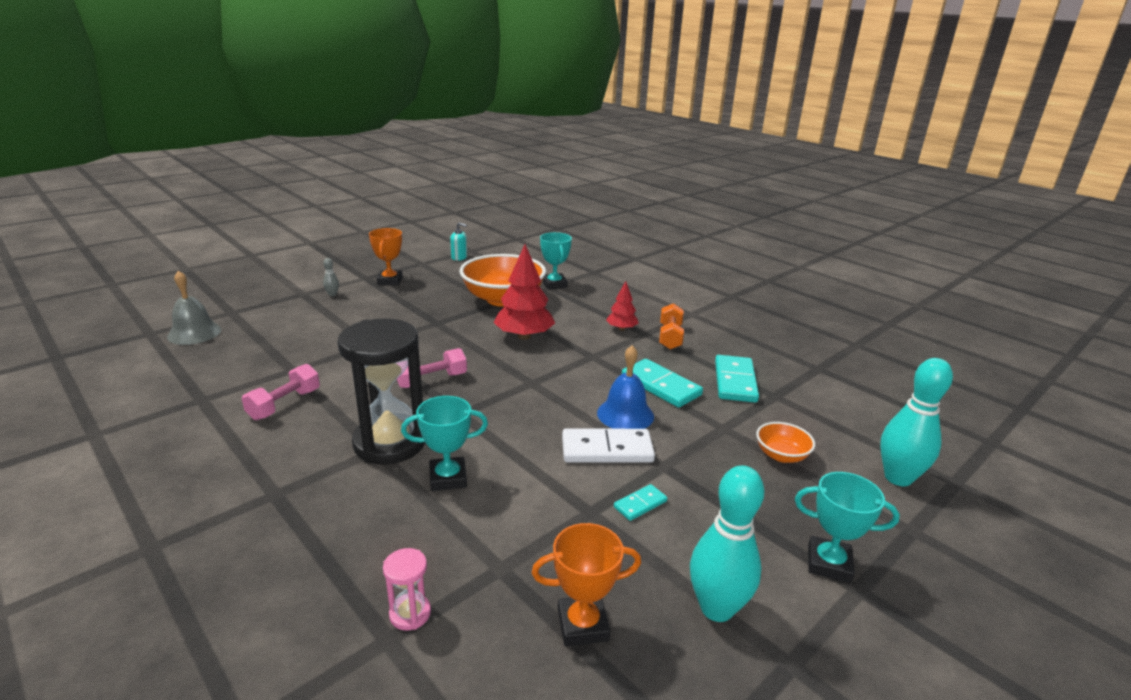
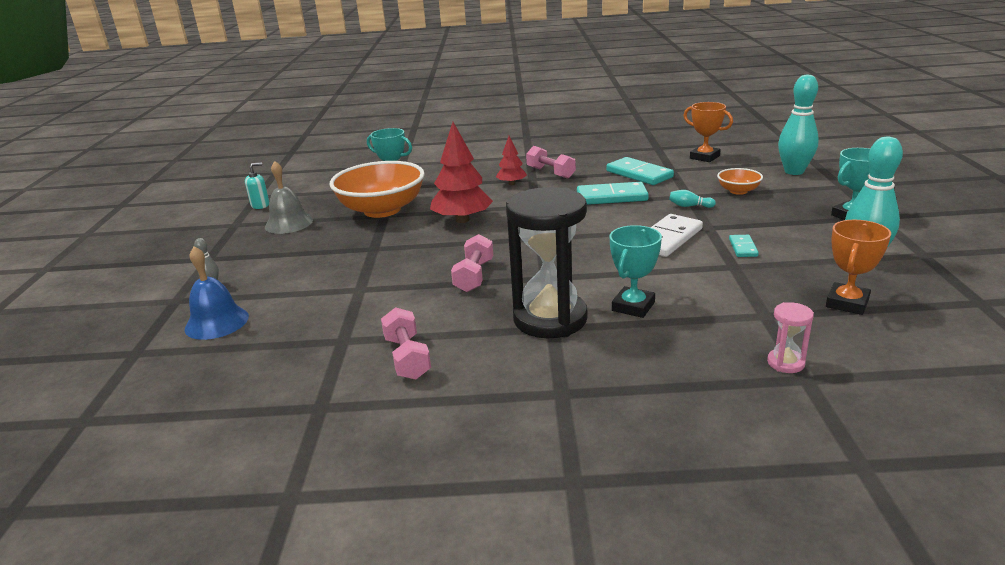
camera: 45 degrees left, 0 degrees up
(194, 333) = (144, 387): grey bell -> grey bell (288, 223)
(390, 281) = (241, 248): orange trophy -> orange trophy (704, 157)
(625, 414) = (632, 219): blue bell -> blue bell (217, 322)
(670, 337) = (550, 173): orange dumbbell -> pink dumbbell
(699, 437) = (689, 206): none -> turquoise bowling pin

